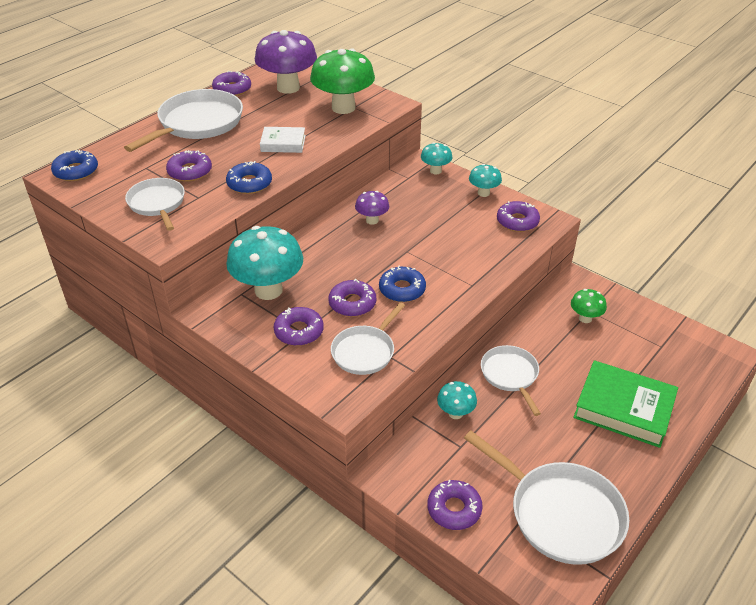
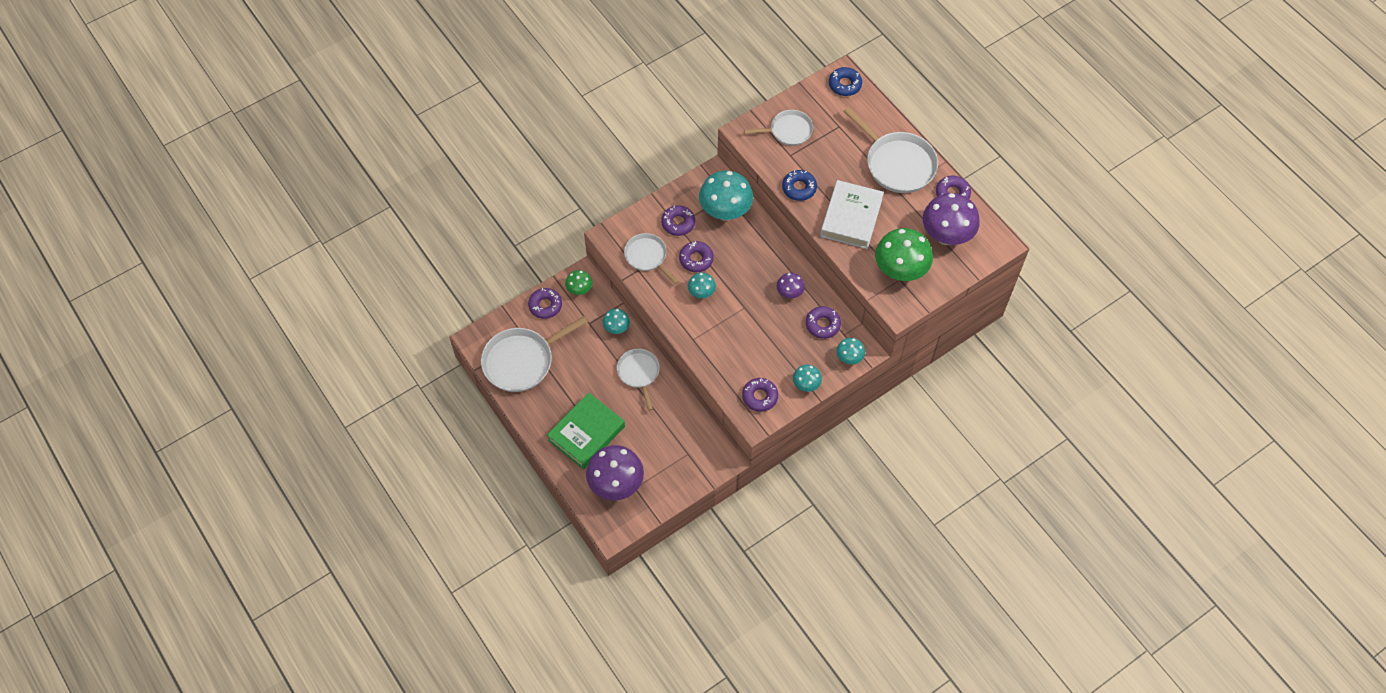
camera: 105 degrees right, 20 degrees up
(190, 171) = (825, 153): purple donut -> purple donut (822, 325)
(283, 143) = (851, 218): white book -> white book, size x1.80
(402, 289) = (701, 293): blue donut -> turquoise mushroom
(510, 375) = (639, 373): white pan -> white pan turned 105 degrees counterclockwise
(585, 318) = (680, 447): green mushroom -> green mushroom (579, 290)
(669, 364) = (616, 484): none -> purple mushroom

